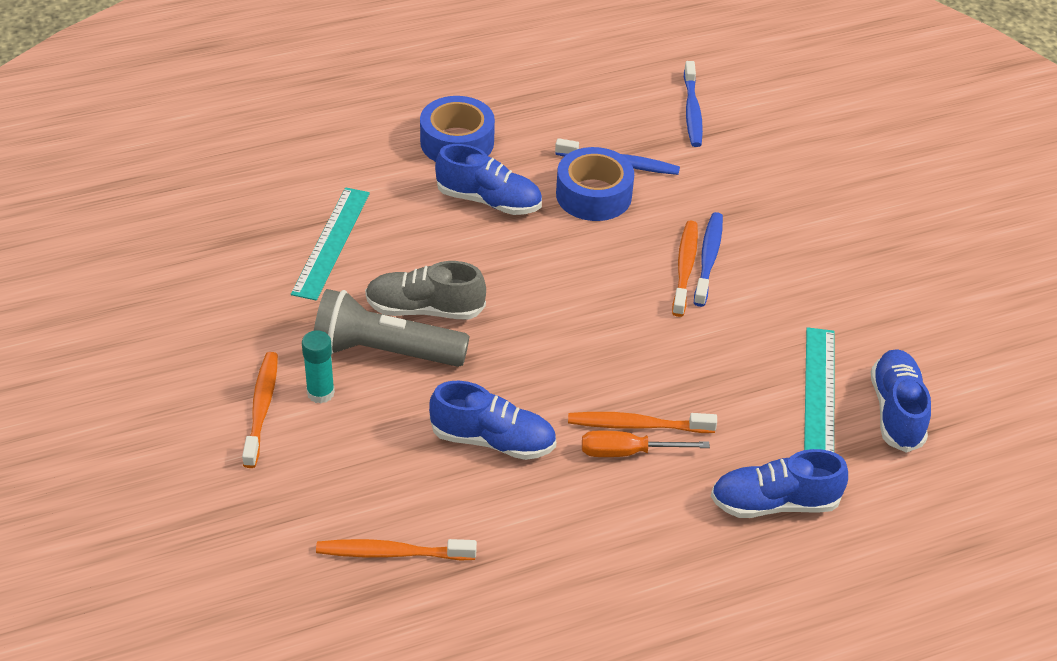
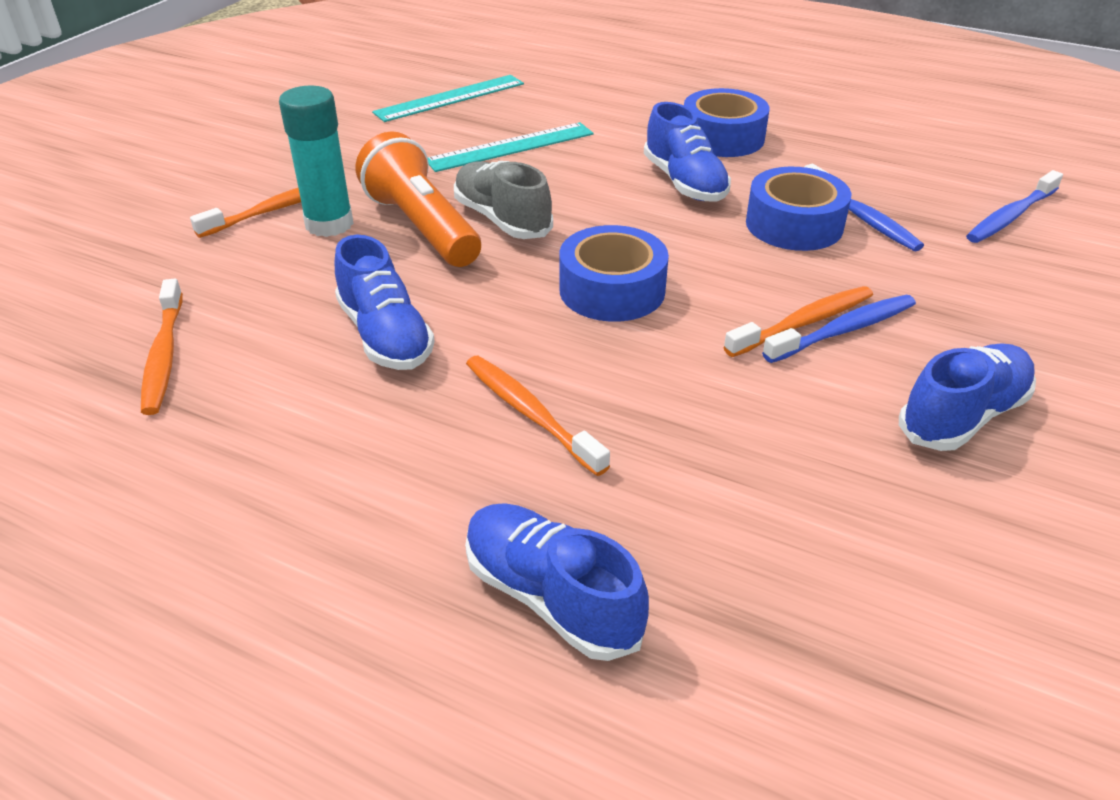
camera: 50 degrees right, 5 degrees down
(320, 393) = (329, 224): turquoise glue stick -> turquoise glue stick, size x1.56
(384, 351) = (421, 227): grey flashlight -> orange flashlight
(392, 553) = (164, 356): orange toothbrush -> orange toothbrush turned 150 degrees counterclockwise
(564, 316) = (612, 290): none -> blue tape
(628, 452) = (481, 429): orange screwdriver -> none
(820, 392) = (793, 530): turquoise ruler -> turquoise ruler (450, 98)
(896, 411) = (877, 627): blue shoe -> blue shoe (962, 416)

